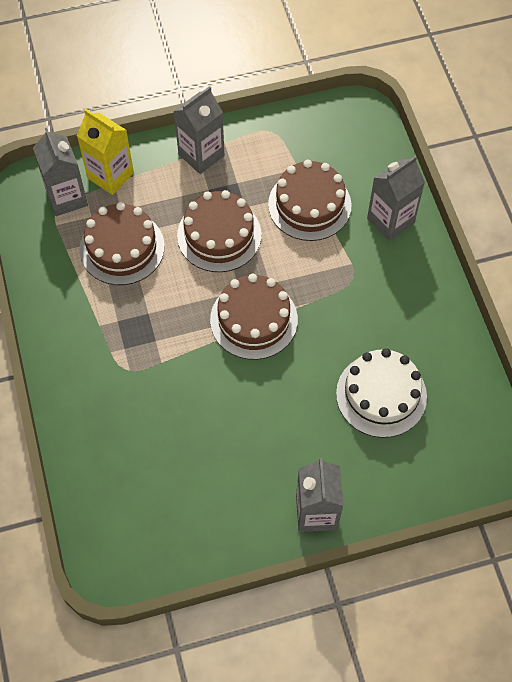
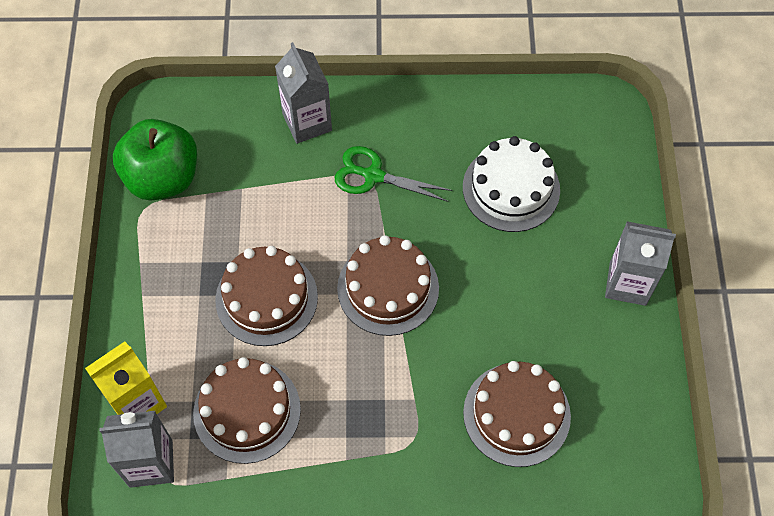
camera: 75 degrees left, 0 degrees up
(201, 155) = (148, 292): grey carton -> none
(302, 135) = (162, 178): none -> green apple
(309, 205) = (259, 194): brown cake -> brown cake (516, 414)
(356, 283) = (373, 175): none -> green scissors

